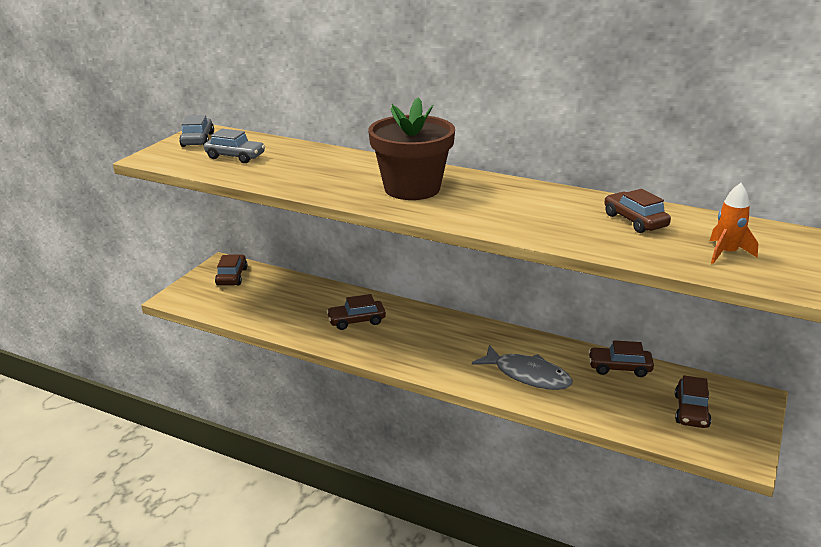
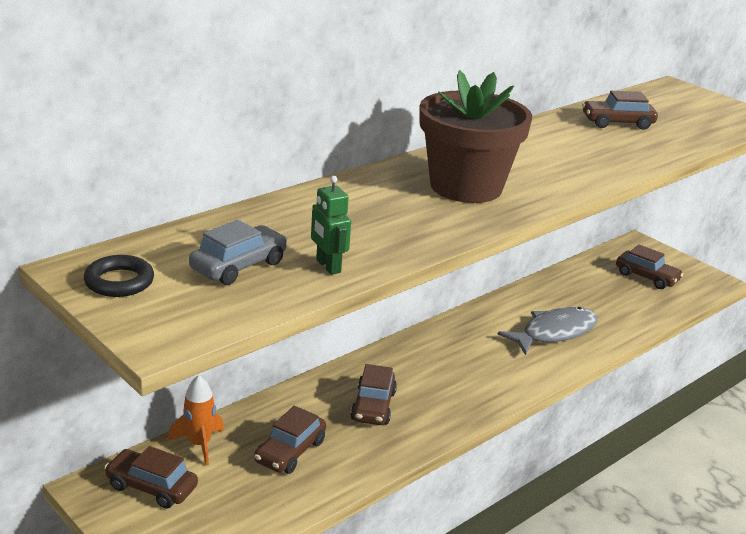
camera: 70 degrees left, 0 degrees up
(198, 140) = (119, 281): grey car -> black ring
(253, 174) = (328, 266): none -> green robot
(619, 368) = (566, 283): brown car -> brown car (290, 451)
(726, 253) = (698, 116): orange rocket -> orange rocket (199, 444)

